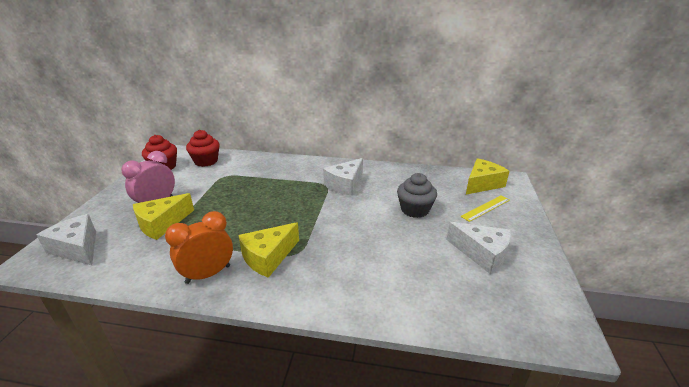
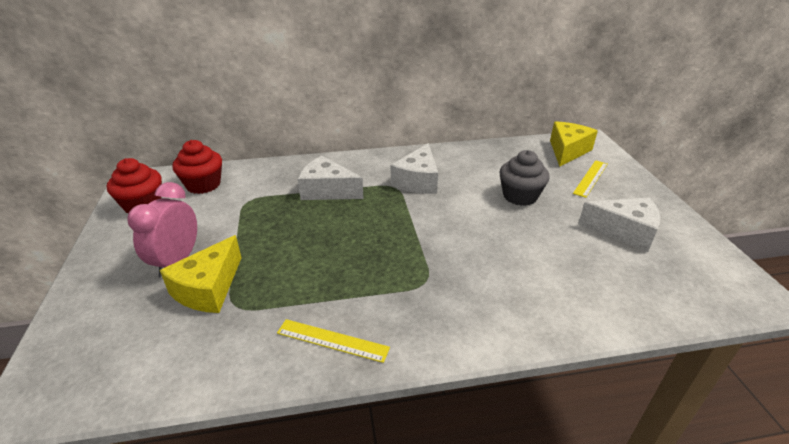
camera: 20 degrees left, 5 degrees up
(77, 248) = (99, 358): white cheese -> white cheese (327, 190)
(208, 274) = (332, 340): orange clock -> yellow ruler
(268, 257) = (394, 296): yellow cheese -> none

